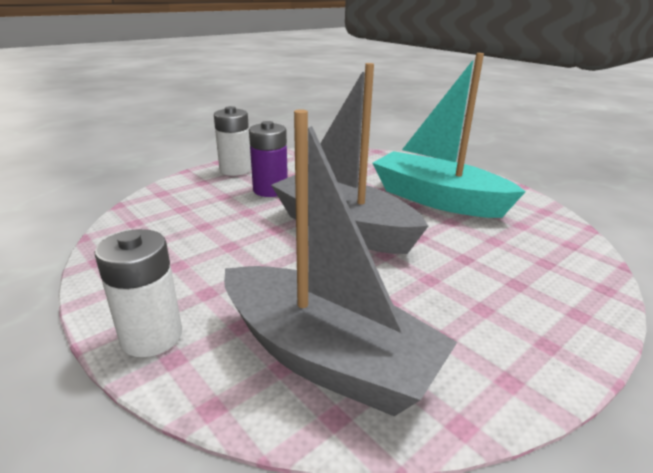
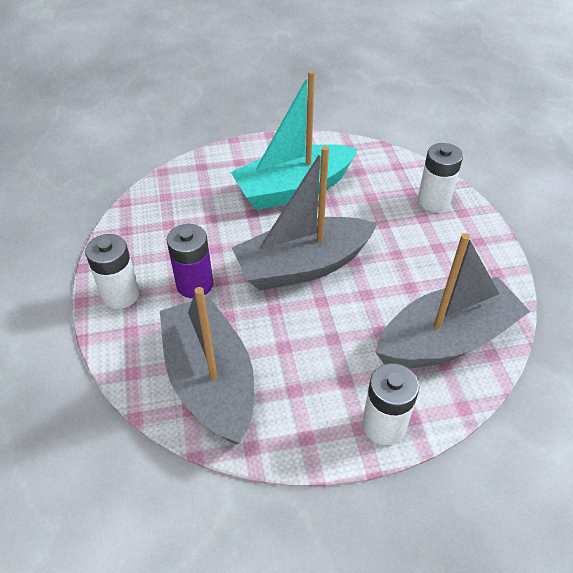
camera: 60 degrees left, 20 degrees up
(169, 222) = (210, 380): none -> grey boat
(558, 284) = (433, 201): none -> white battery

